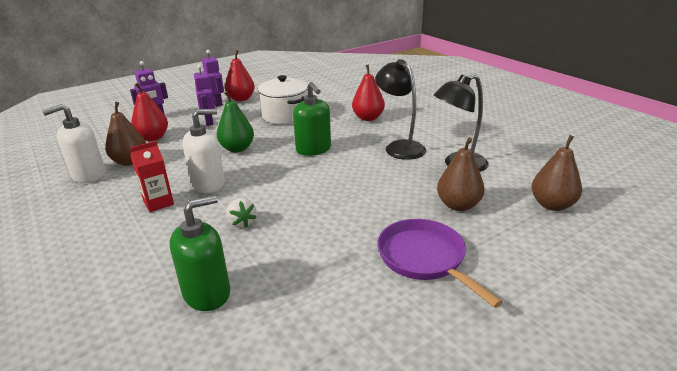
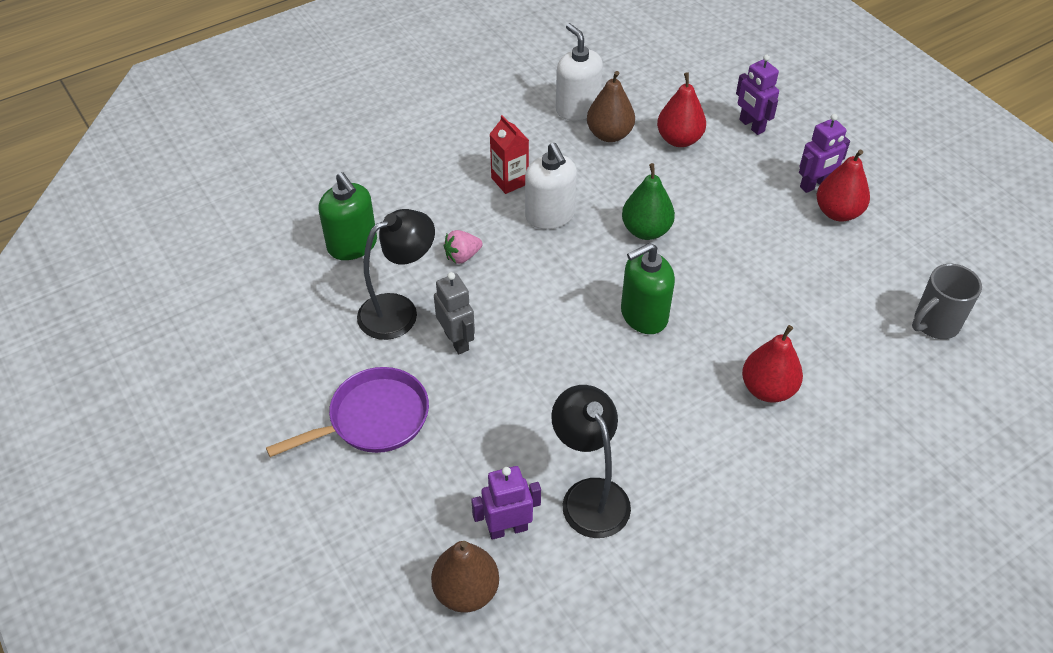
camera: 90 degrees right, 20 degrees up
(209, 122) = (737, 187): purple robot -> purple robot (507, 529)
(242, 222) = (462, 256): white strawberry -> pink strawberry
(285, 116) = (768, 275): white pot -> none
(323, 84) = (934, 324): none -> grey mug
(336, 220) = (457, 340): none -> grey robot
(399, 147) = (653, 424): black lamp -> black lamp (399, 311)
(458, 205) = (476, 473): brown pear -> none

